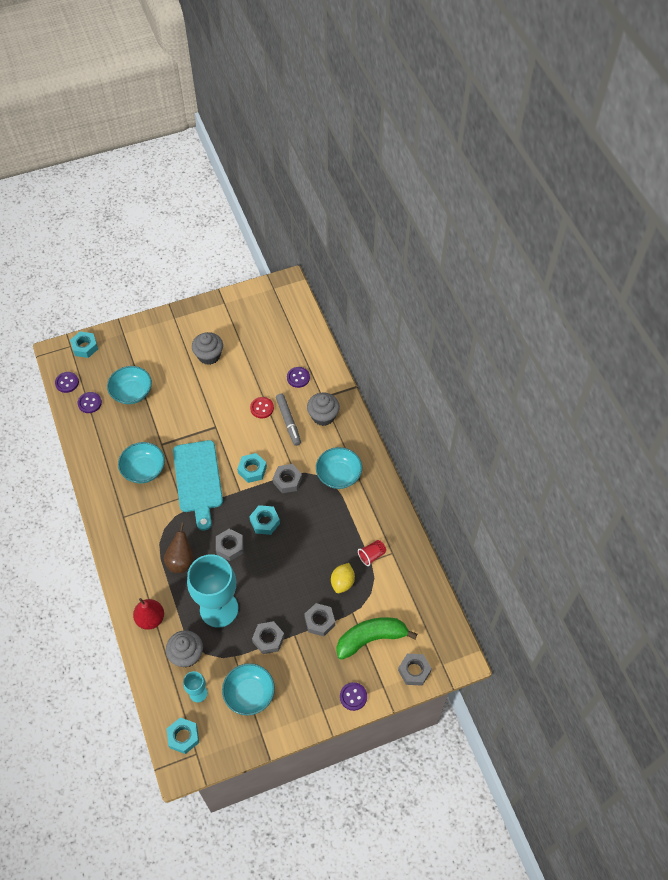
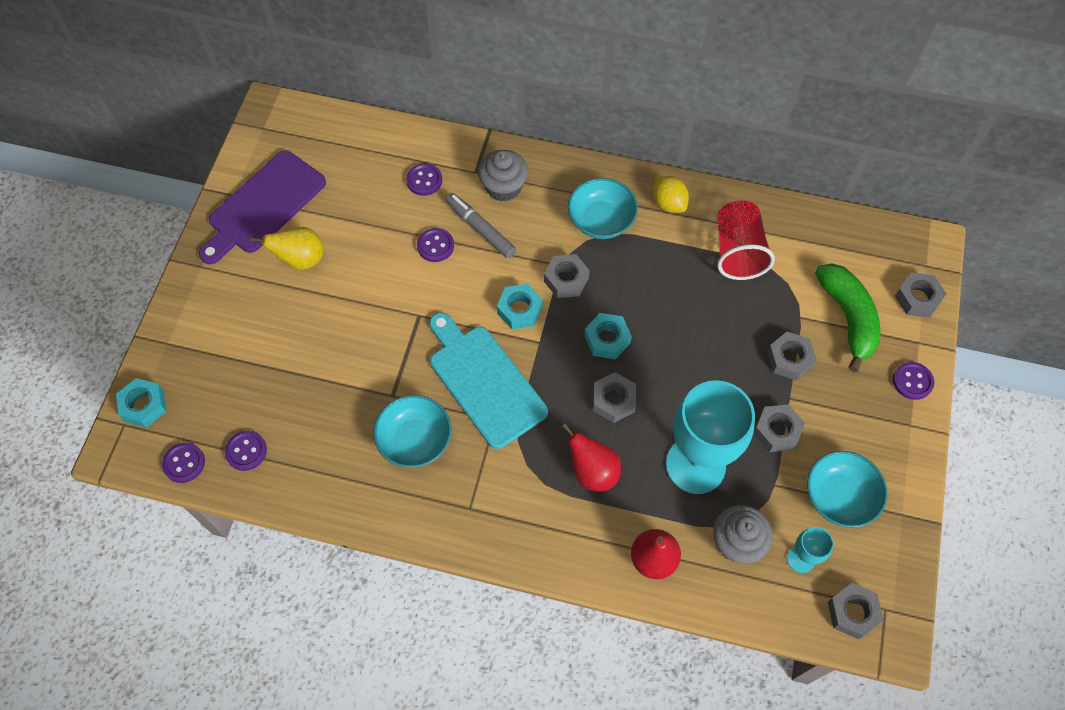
camera: 55 degrees left, 5 degrees up
(132, 392) = (276, 386): turquoise bowl -> none
(181, 561) = (592, 471): brown pear -> red pear
(183, 737) = (852, 612): turquoise nut -> grey nut
(198, 480) = (484, 381): turquoise cutting board -> turquoise cutting board turned 150 degrees counterclockwise
(209, 355) = (301, 259): grey cupcake -> yellow pear
(228, 320) = (264, 206): none -> purple cutting board
(262, 408) = (435, 246): red button -> purple button
(288, 422) = (480, 229): grey marker -> grey marker turned 150 degrees counterclockwise
(342, 582) = (753, 303): yellow lemon -> yellow lemon (668, 203)
(371, 555) = (738, 251): red cup -> red cup, size x1.90
(371, 638) = (847, 318): green banana -> green banana turned 150 degrees clockwise

